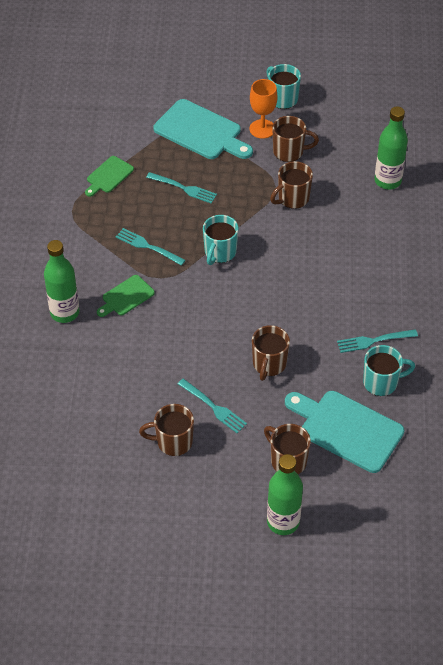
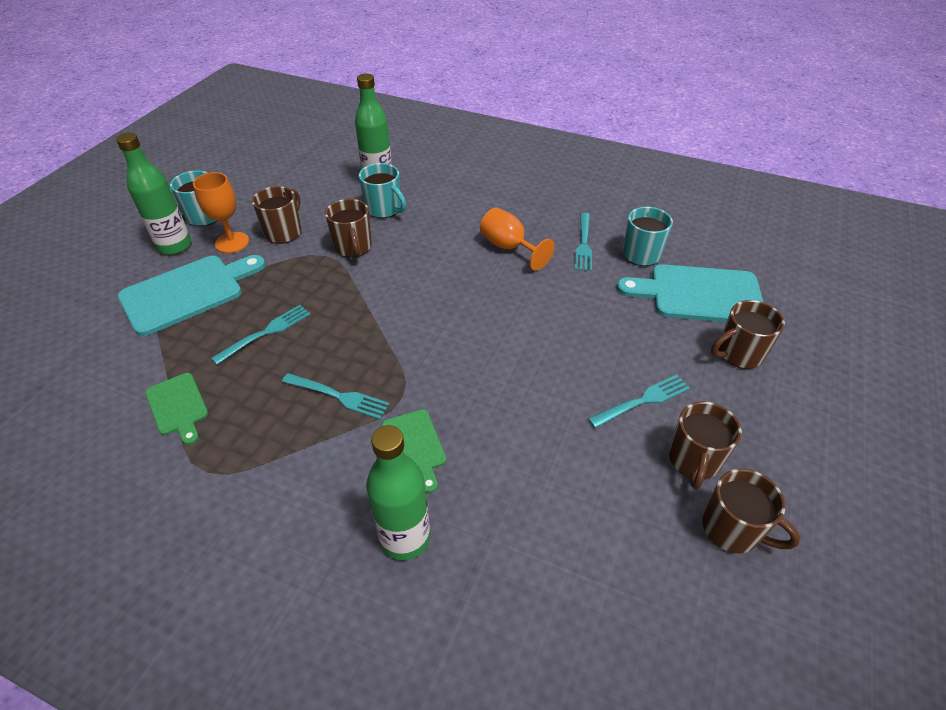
camera: 70 degrees left, 5 degrees down
(148, 246) = (339, 396): turquoise fork -> turquoise fork turned 120 degrees counterclockwise
(220, 252) = (394, 327): turquoise mug -> turquoise mug (384, 209)
(269, 364) = (589, 331): brown mug -> brown mug (732, 529)
(283, 522) = (831, 382): green bottle -> green bottle (174, 246)
(343, 292) = (509, 247): none -> orange goblet
(347, 429) = (699, 294): turquoise cutting board -> turquoise cutting board turned 45 degrees clockwise

